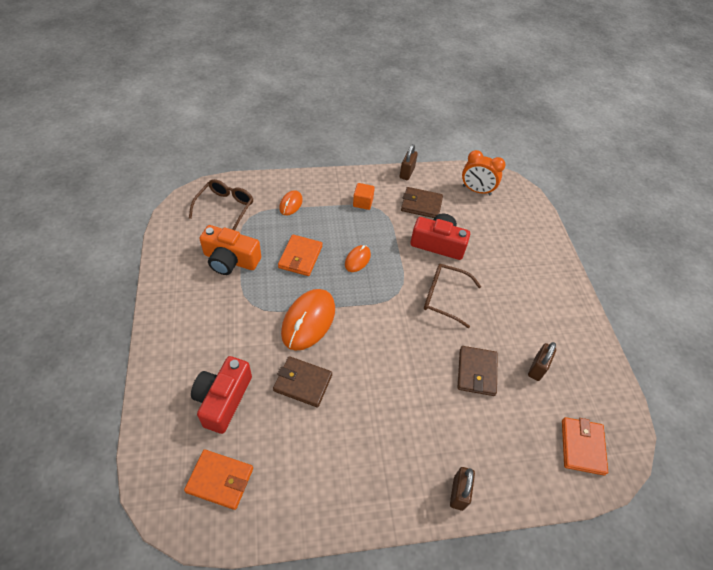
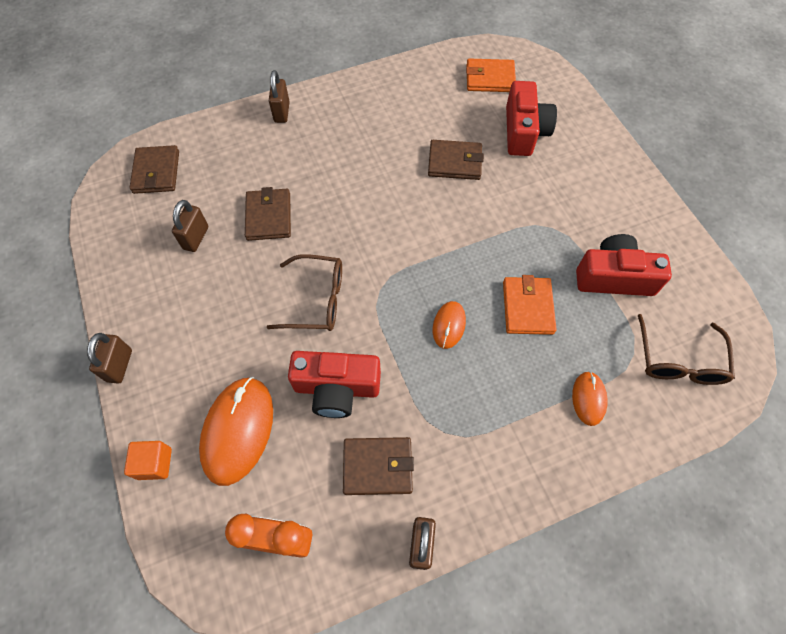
camera: 170 degrees right, 10 degrees up
(230, 260) = (614, 277): orange camera -> red camera
(308, 320) = (477, 225): orange mouse -> orange mouse (238, 430)
(363, 202) = (477, 439): orange cube -> orange cube (155, 463)
(578, 289) = (119, 365): none -> brown padlock
(582, 447) = (156, 172): orange wallet -> brown wallet

